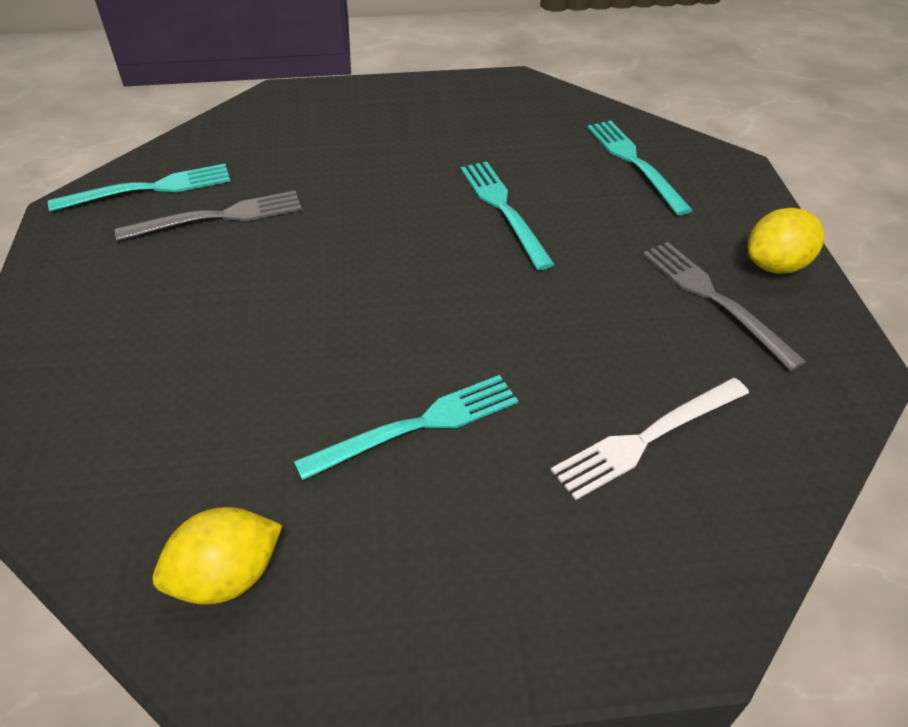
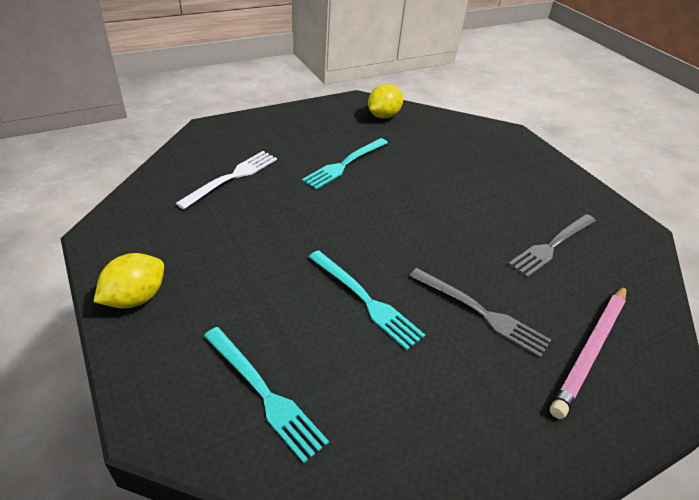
camera: 155 degrees right, 5 degrees down
(149, 189) = (621, 256): turquoise fork -> none
(307, 129) = (590, 350): none -> pink pencil
(714, 299) = (190, 259): grey fork -> grey fork (481, 313)

